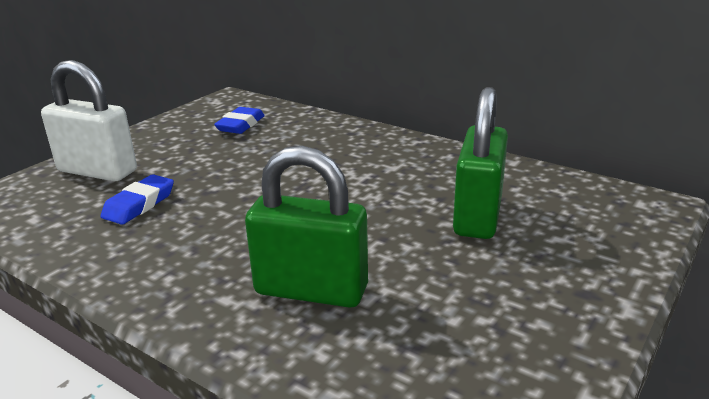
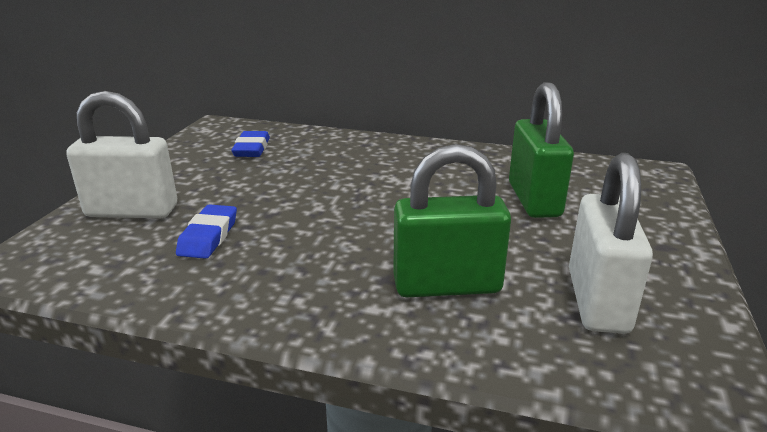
camera: 20 degrees left, 0 degrees up
(453, 338) = (597, 301): none -> white padlock

